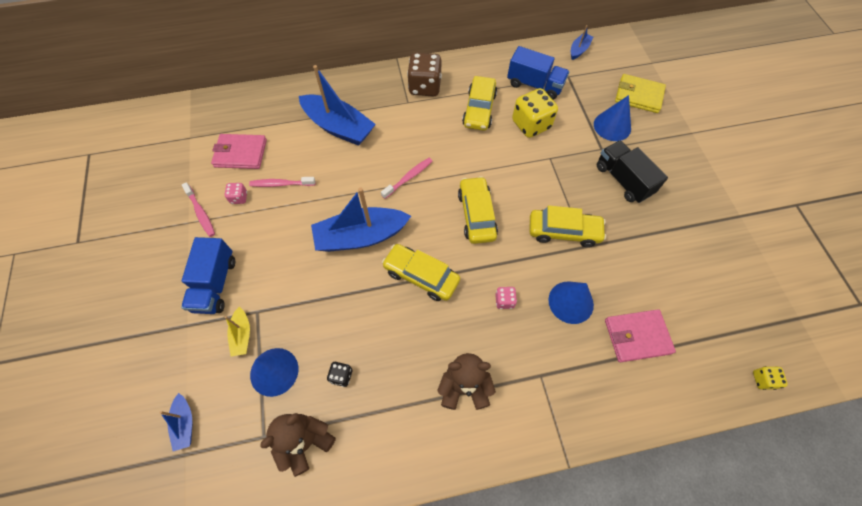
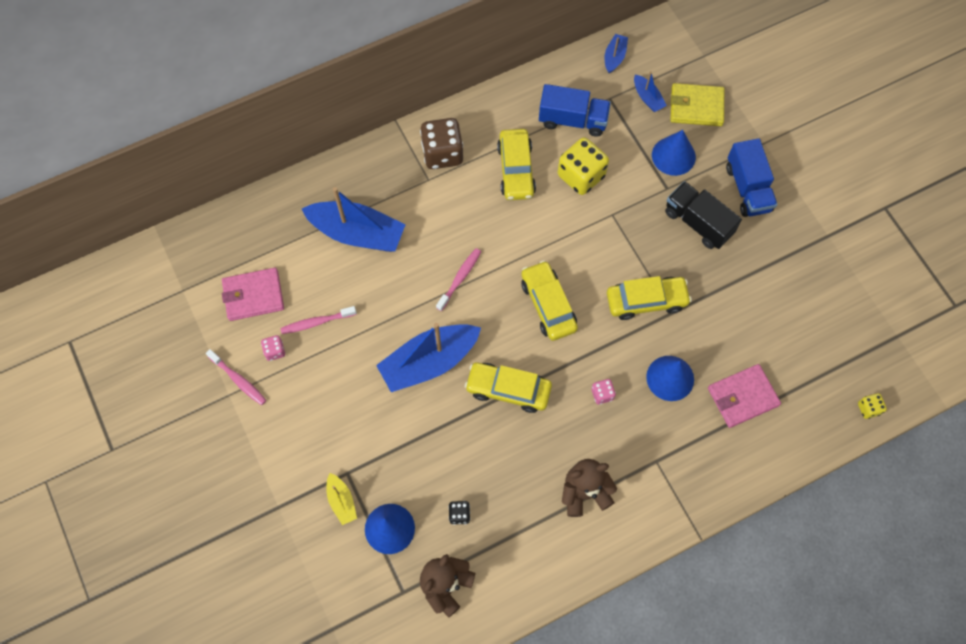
camera: 15 degrees left, 5 degrees up
(185, 424) = (320, 601): blue boat -> blue boat (647, 98)
(215, 284) = (290, 456): blue truck -> blue truck (747, 188)

